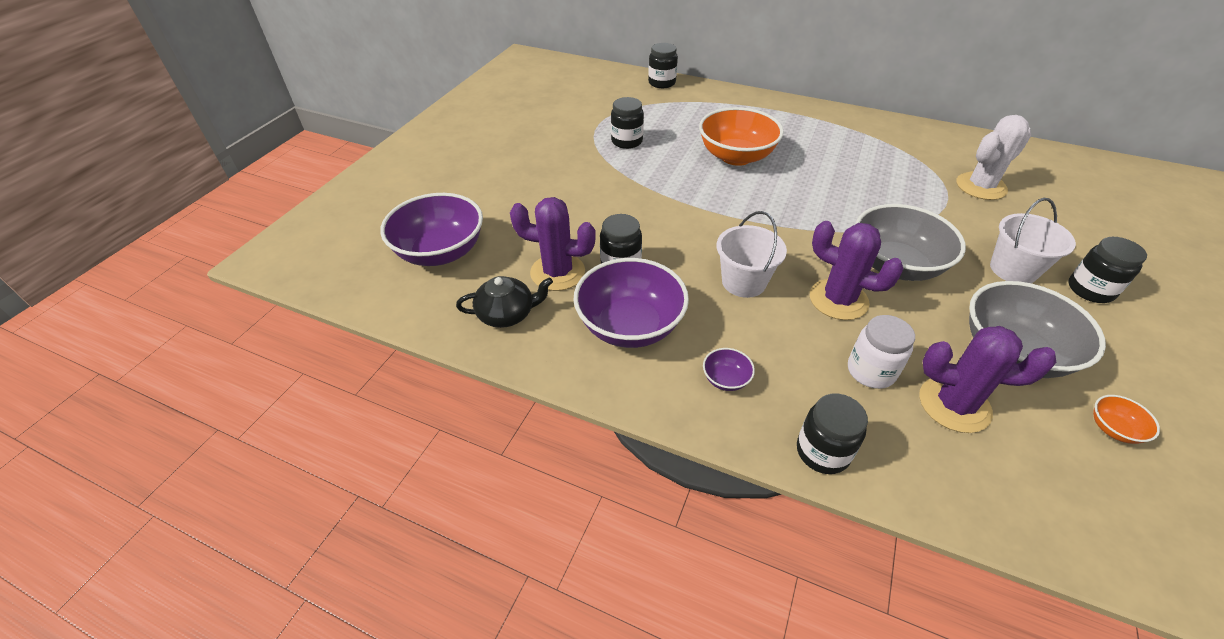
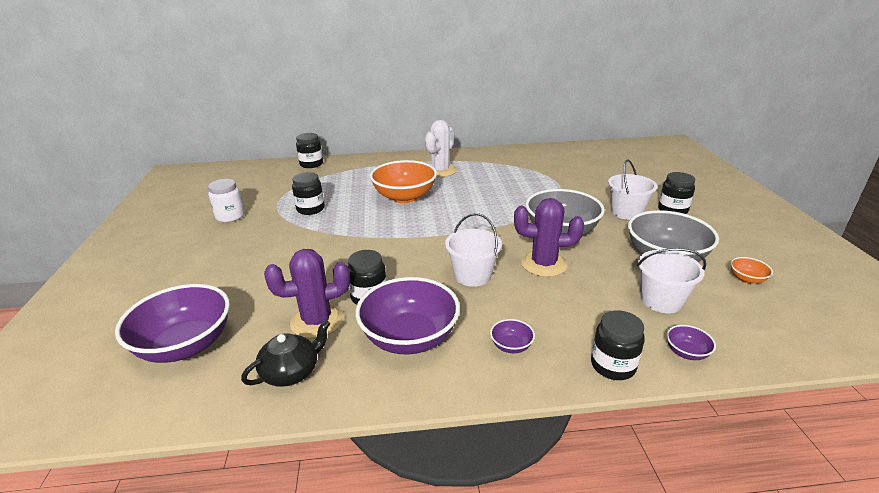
camera: 30 degrees left, 15 degrees down
(871, 371) = (599, 300): white jar -> white jar (230, 216)
(929, 480) = (686, 352): none -> purple bowl
(954, 404) = (661, 300): purple cactus -> white bucket
(981, 186) = (572, 173): white cactus -> white cactus (440, 171)

